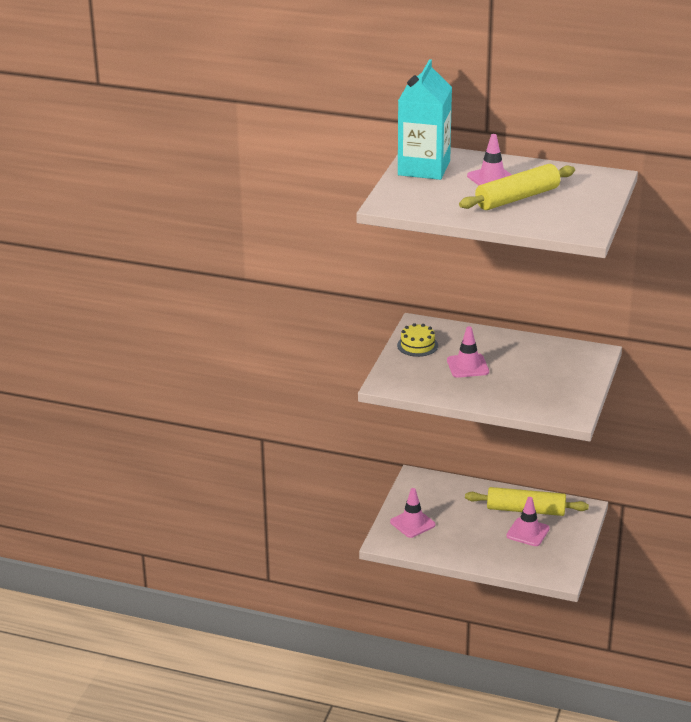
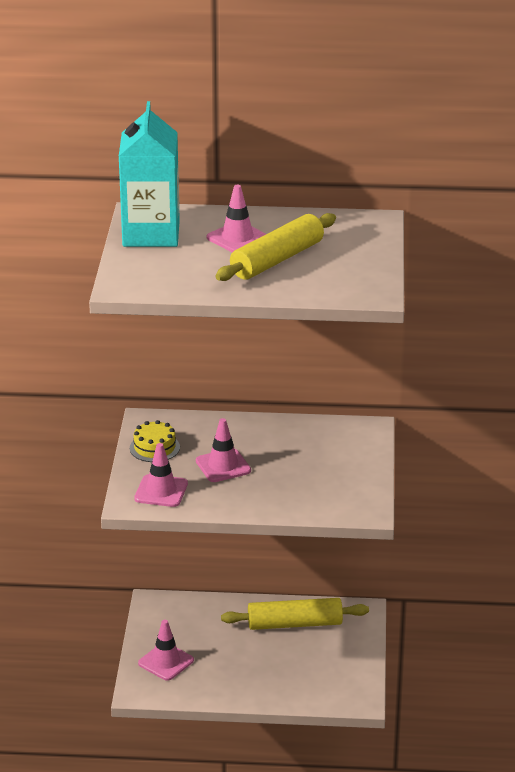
camera: 15 degrees left, 0 degrees up
(528, 532) = (305, 651): pink traffic cone -> pink traffic cone (161, 491)

